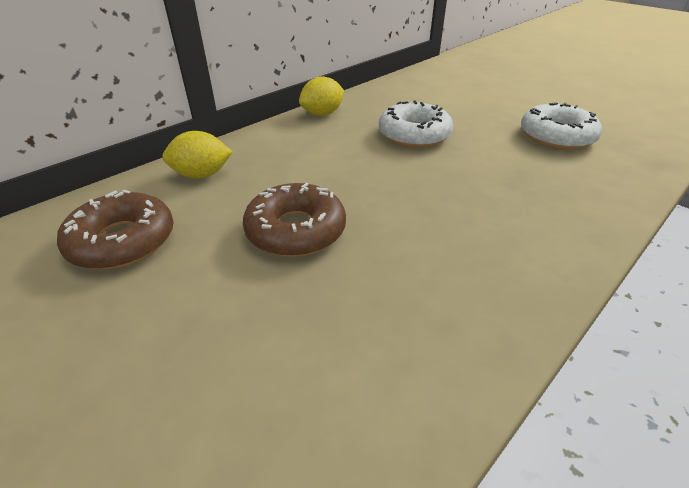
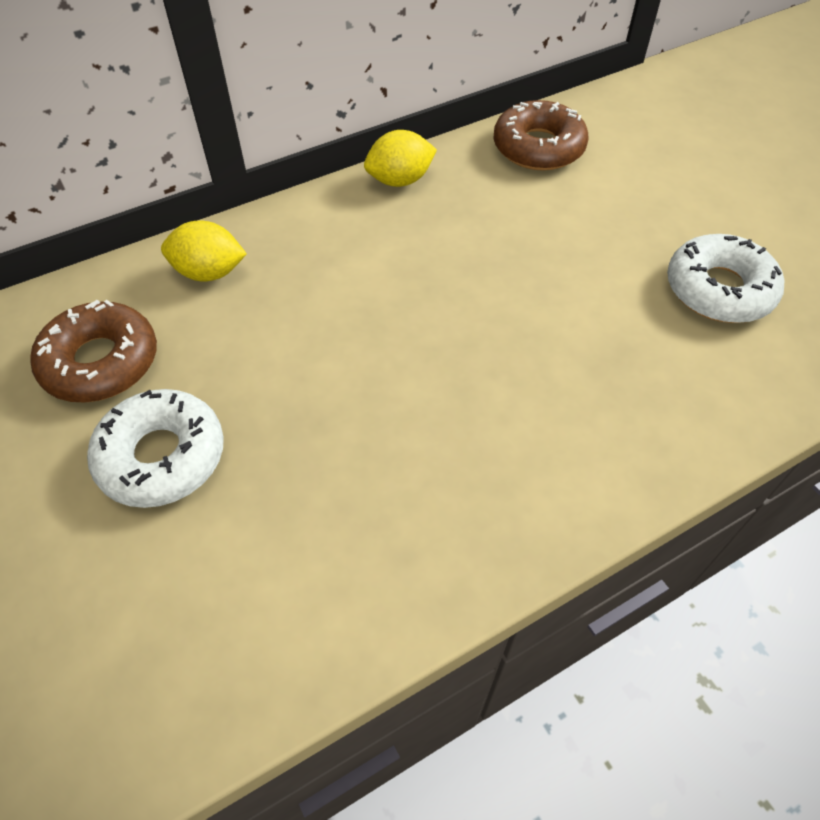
camera: 15 degrees right, 15 degrees up
(296, 230) = (292, 387): brown donut -> brown donut (538, 147)
(414, 135) = (510, 248): white donut -> white donut (162, 456)

